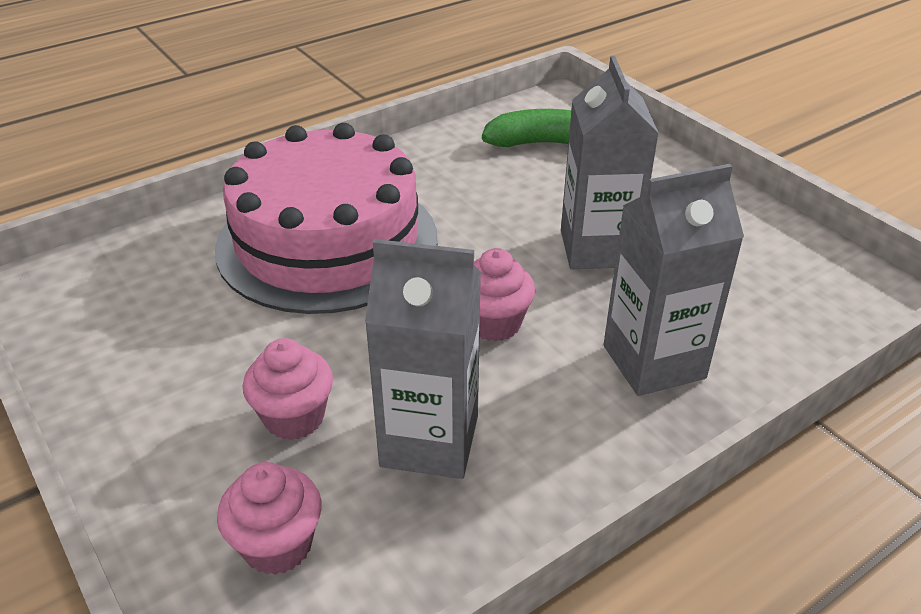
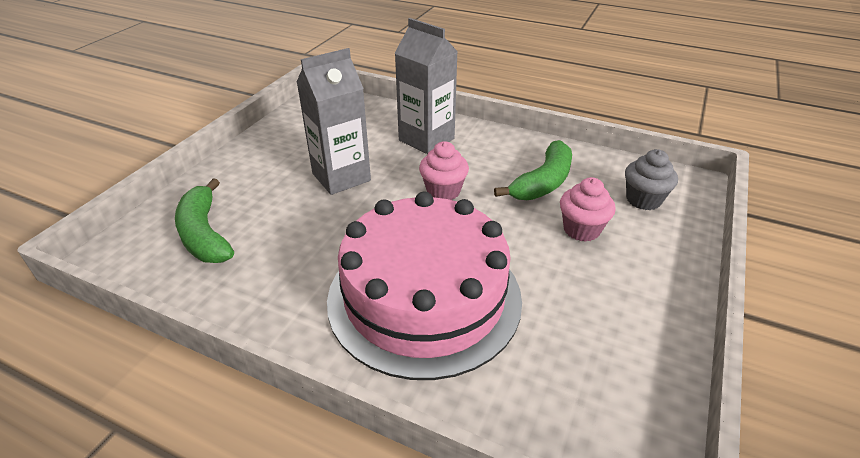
camera: 120 degrees left, 0 degrees up
(277, 545) = (643, 200): pink cupcake -> grey cupcake
(429, 441) = (543, 182): grey carton -> green banana

